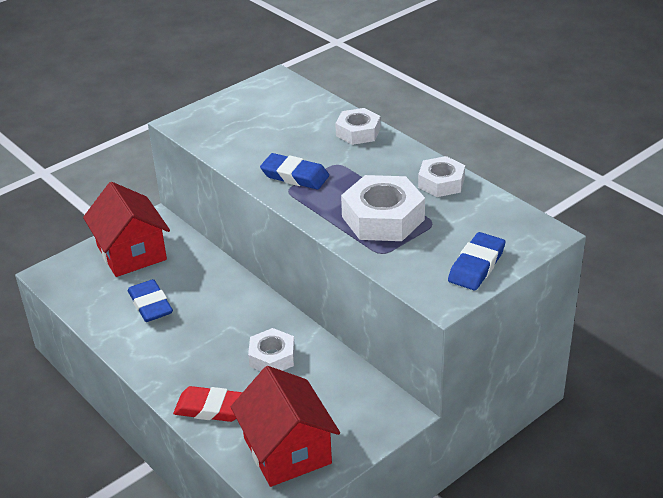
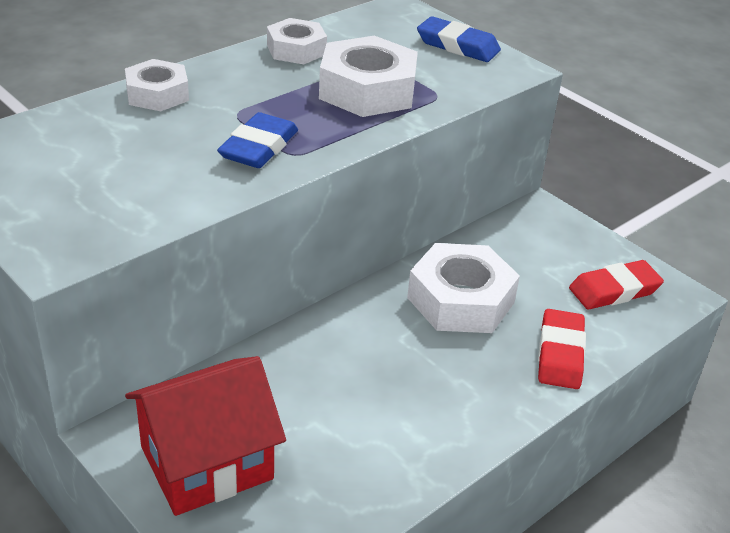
camera: 95 degrees left, 0 degrees up
(150, 305) = (350, 428): blue eraser -> none
(272, 357) = (460, 300): white nut -> white nut, size x1.61
(287, 450) = (614, 290): red house -> red eraser

